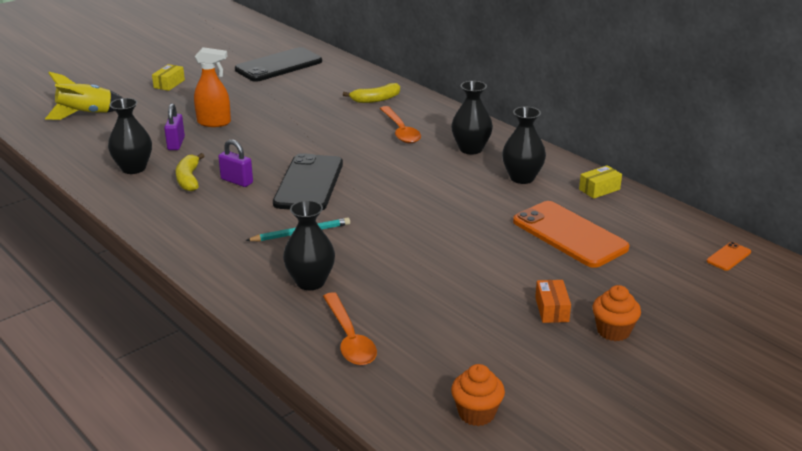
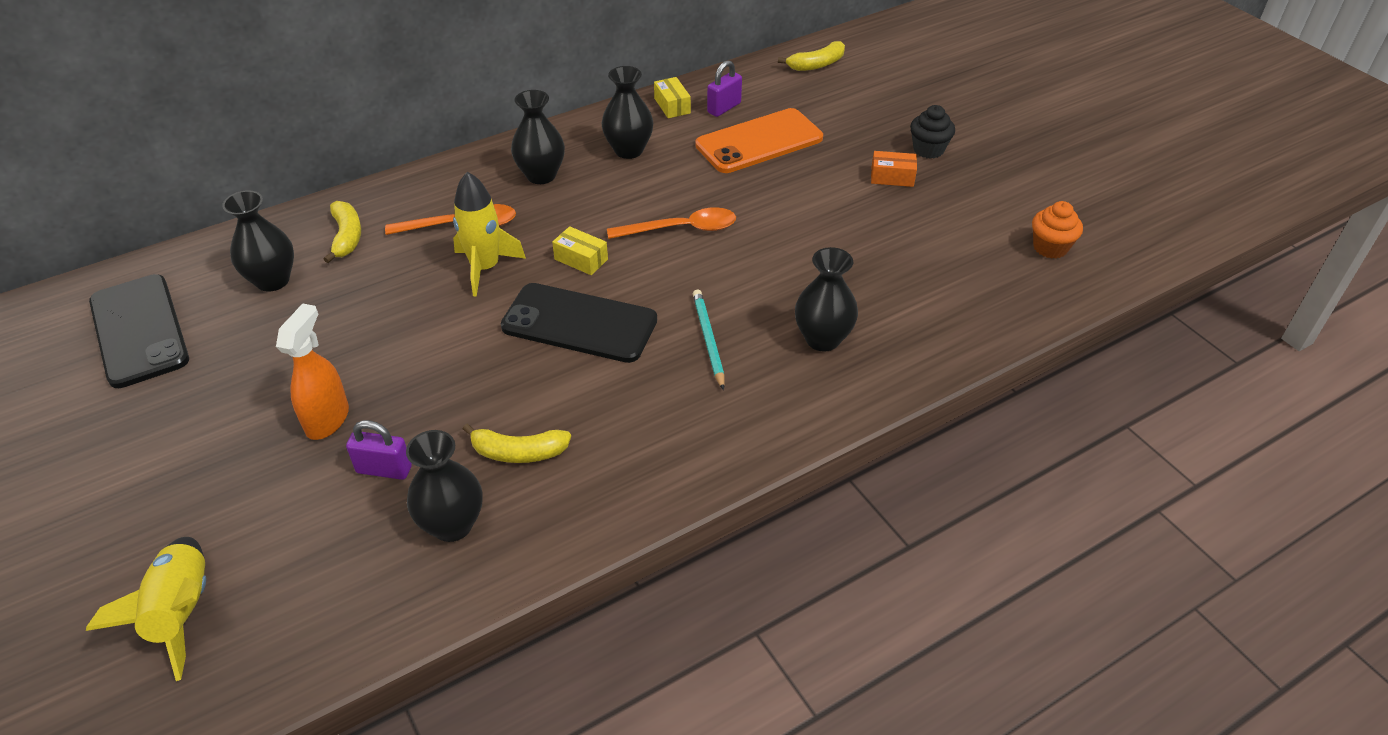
camera: 80 degrees left, 15 degrees up
(169, 84) = (116, 483): yellow box -> yellow box (581, 259)
(237, 181) = (545, 397): purple padlock -> purple padlock (724, 108)
(328, 88) = (272, 280): none -> black vase
(349, 338) = (934, 317): orange spoon -> orange spoon (681, 229)
(358, 145) = (485, 268): none -> yellow rocket
(613, 331) = (928, 150): orange cupcake -> black cupcake
(728, 257) = (816, 64): orange phone -> yellow banana

